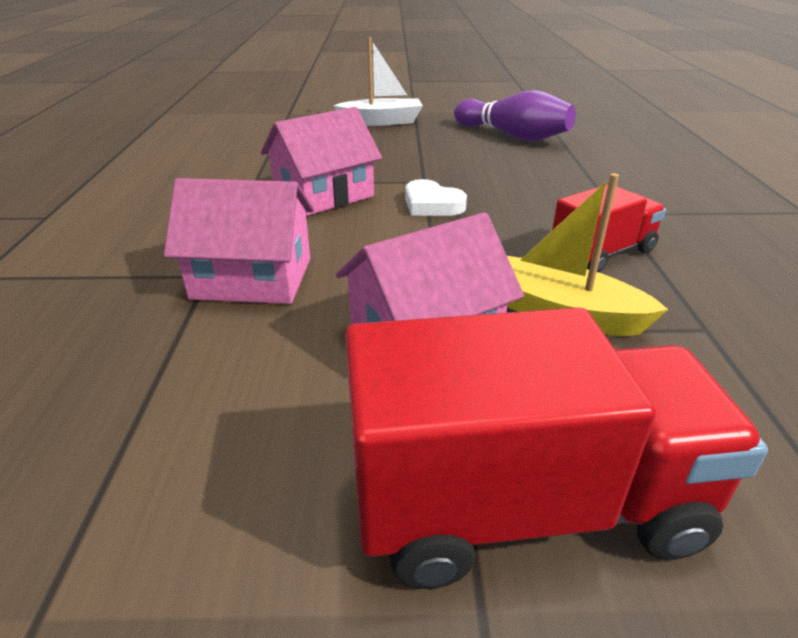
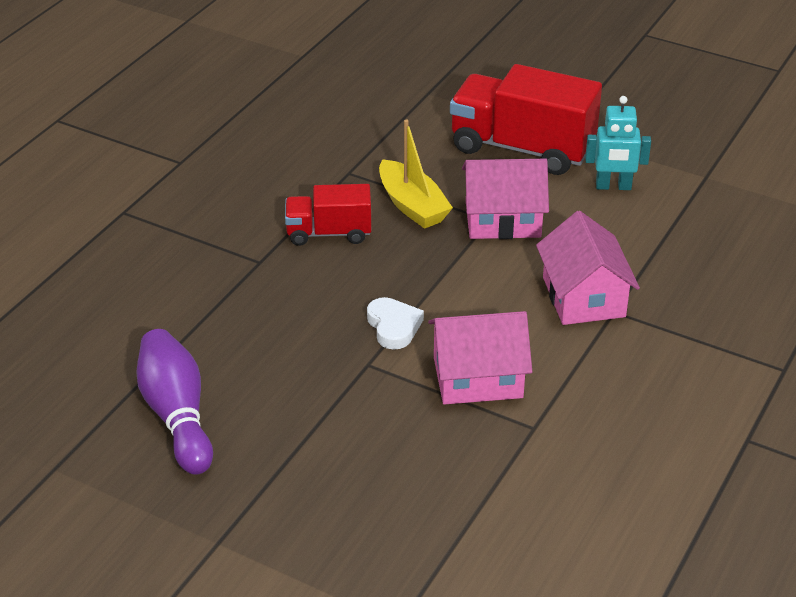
camera: 150 degrees left, 5 degrees up
(252, 278) = (583, 297): pink house -> pink house turned 45 degrees clockwise
(274, 477) = (613, 186): none -> turquoise robot
(381, 122) = (292, 526): white boat -> none

